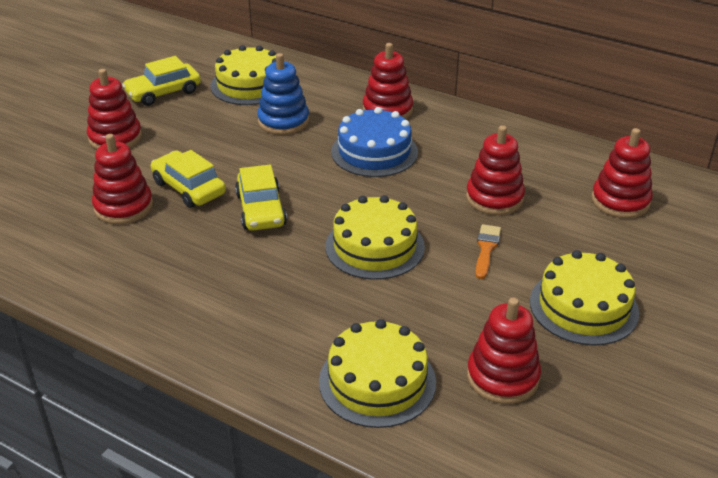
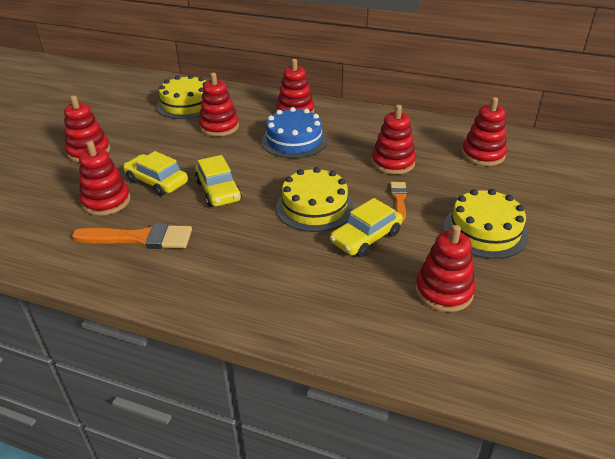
camera: 10 degrees left, 0 degrees up
(153, 259) = (140, 238): none -> orange brush
(163, 92) = (121, 116): yellow car -> yellow car (366, 238)
(283, 121) = (219, 127): blue stacking toy -> red stacking toy
(377, 381) = (347, 309): yellow cake -> none

